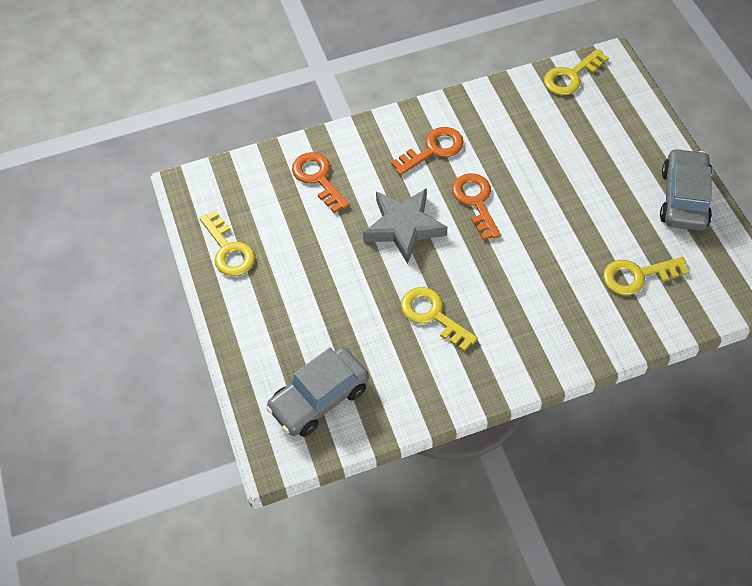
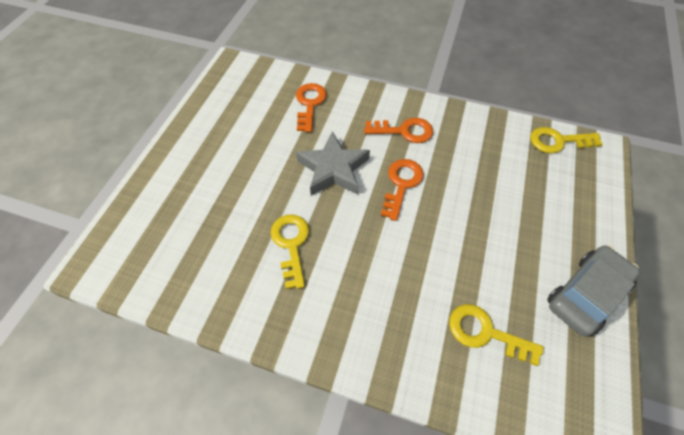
camera: 35 degrees right, 0 degrees up
(229, 250) = (212, 113): yellow key -> none
(319, 398) = (158, 247): grey car -> none

